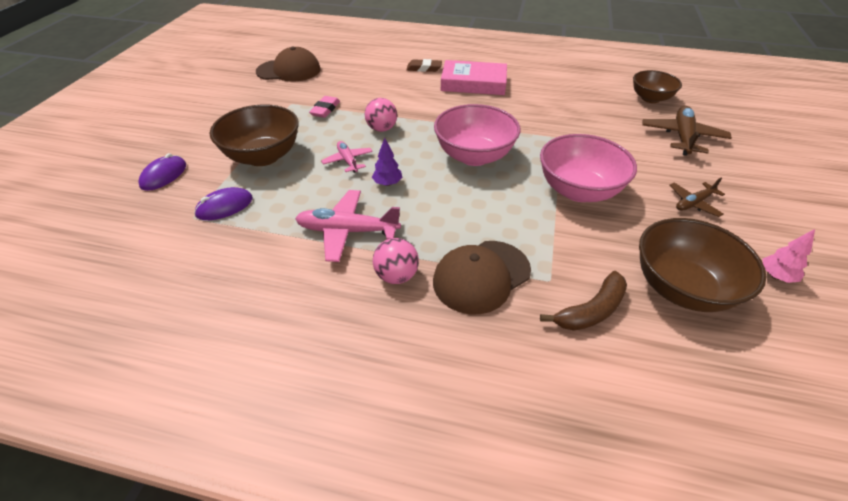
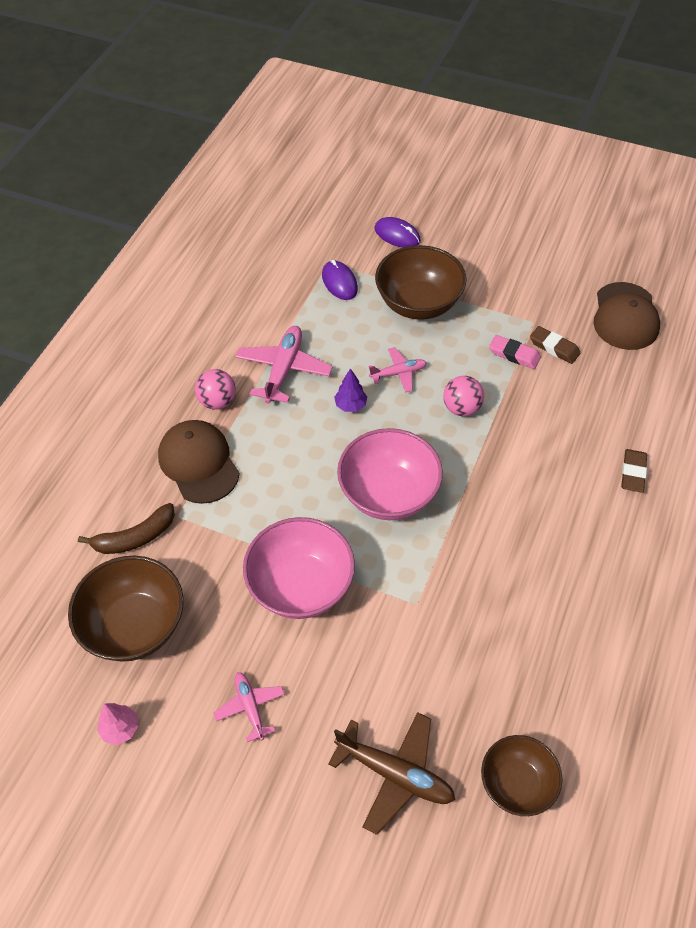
camera: 100 degrees right, 10 degrees up
(318, 94) = (554, 347): none -> brown eraser
(473, 83) = (581, 530): pink book -> none
(591, 310) = (135, 537): brown banana -> brown banana turned 90 degrees counterclockwise
(693, 203) = (250, 707): brown plane -> pink plane

